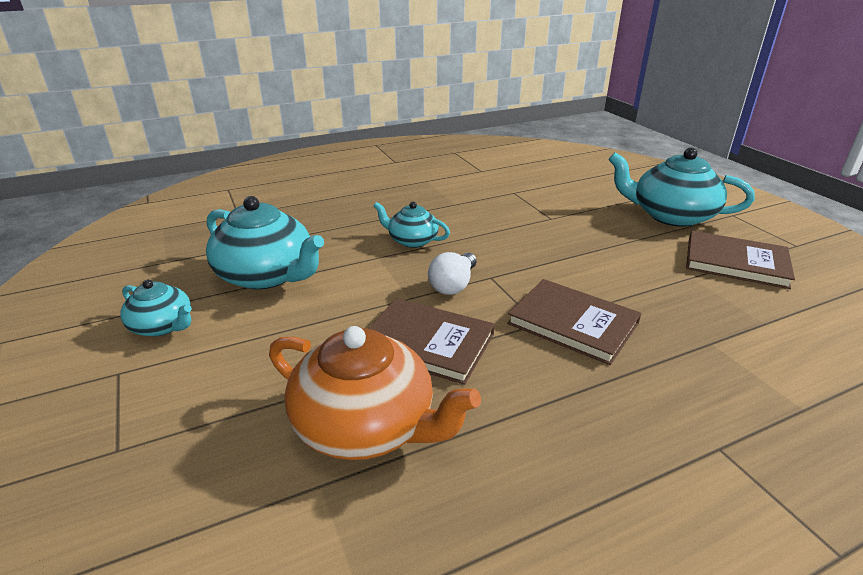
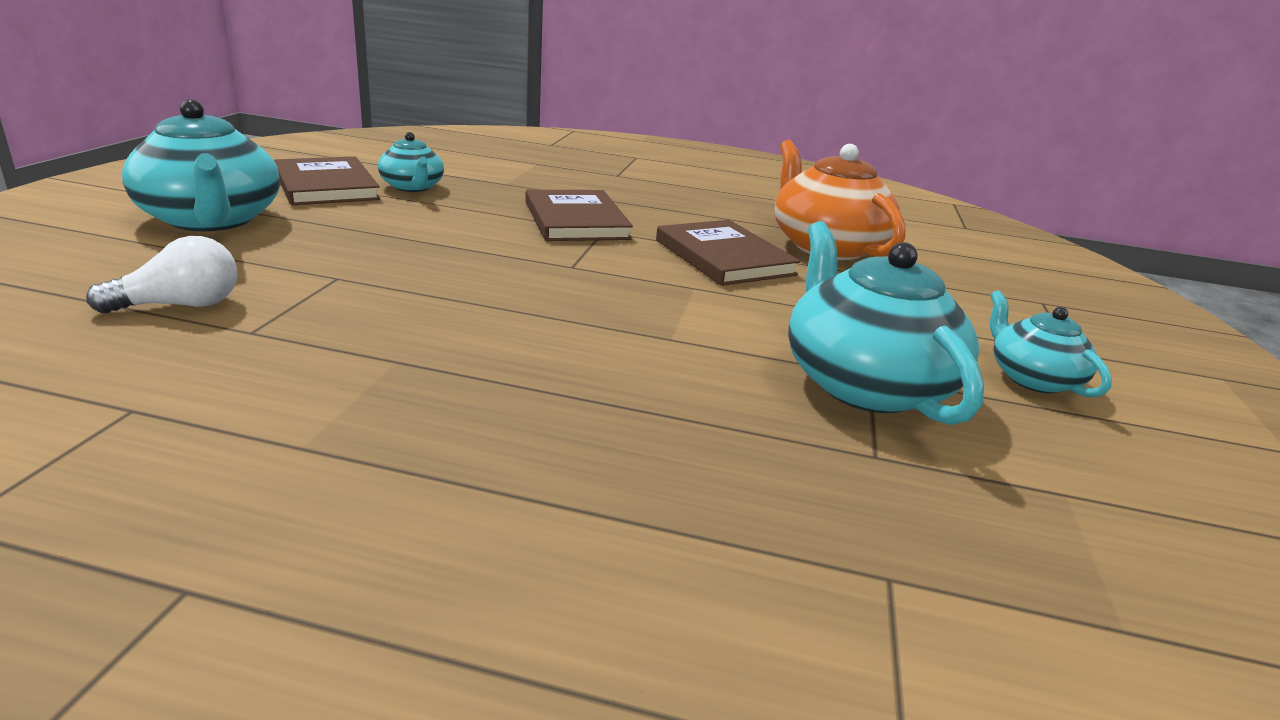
camera: 145 degrees left, 5 degrees down
(412, 240) = (587, 337): turquoise teapot -> turquoise teapot (412, 187)
(453, 285) = (626, 277): white light bulb -> white light bulb (181, 305)

